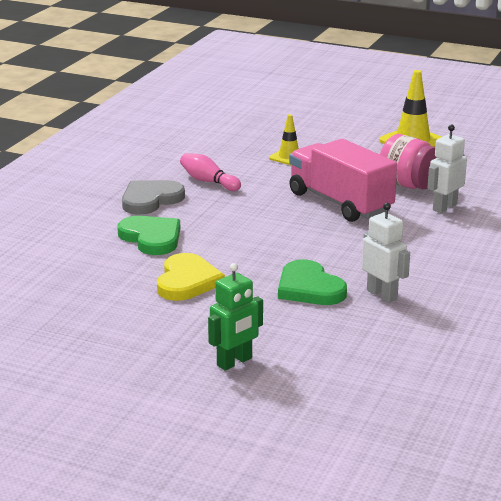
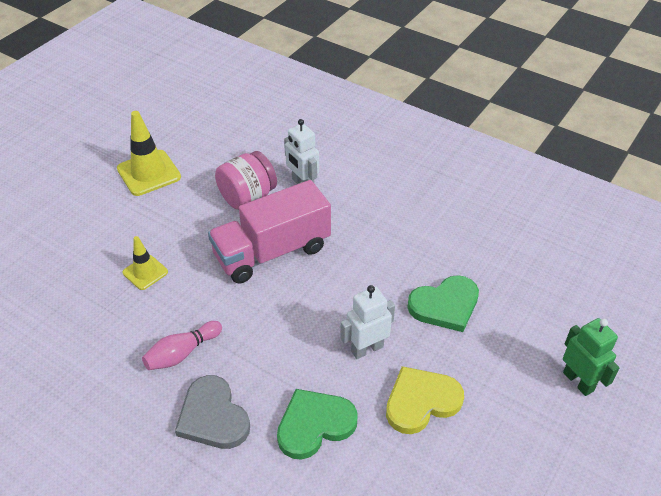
camera: 80 degrees left, 20 degrees up
(187, 281) = (421, 401): yellow heart -> yellow heart turned 45 degrees counterclockwise
(382, 294) = (461, 258): white robot -> white robot (367, 349)

